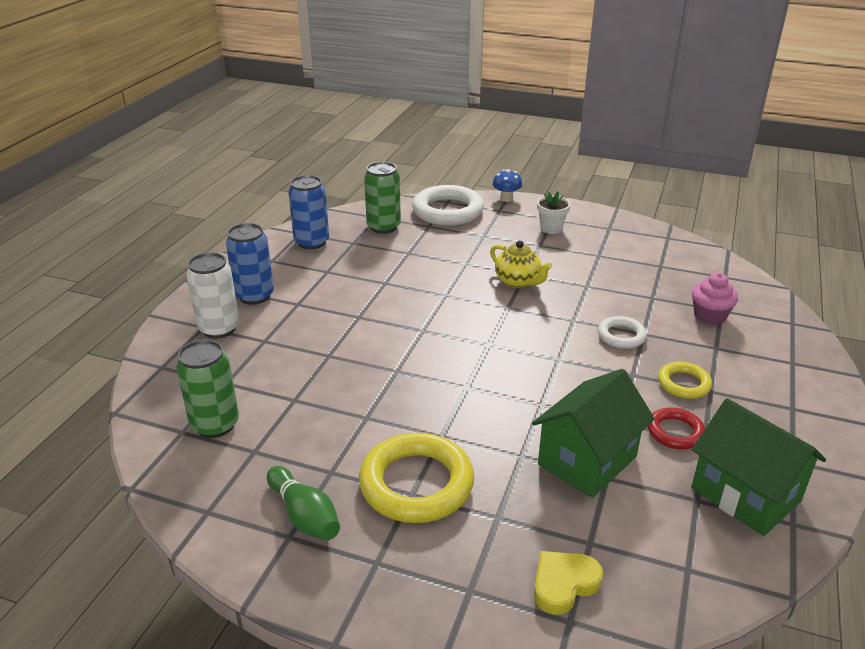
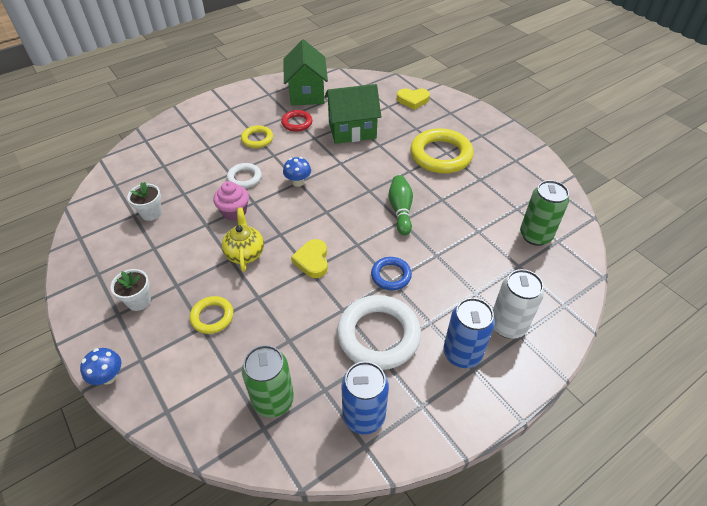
camera: 145 degrees left, 15 degrees up
(304, 515) = (504, 165): green bowling pin -> green bowling pin (400, 210)
(362, 320) = (391, 275): none -> blue ring
(448, 211) = (186, 390): white ring -> white ring (378, 335)
(450, 301) = (312, 261): none -> yellow heart
(483, 241) = (212, 317): none -> yellow ring
(559, 358) = (298, 182): none -> blue mushroom
(648, 272) = (151, 213): none -> white flower pot
(709, 316) = (177, 165): pink cupcake -> pink cupcake (234, 212)

